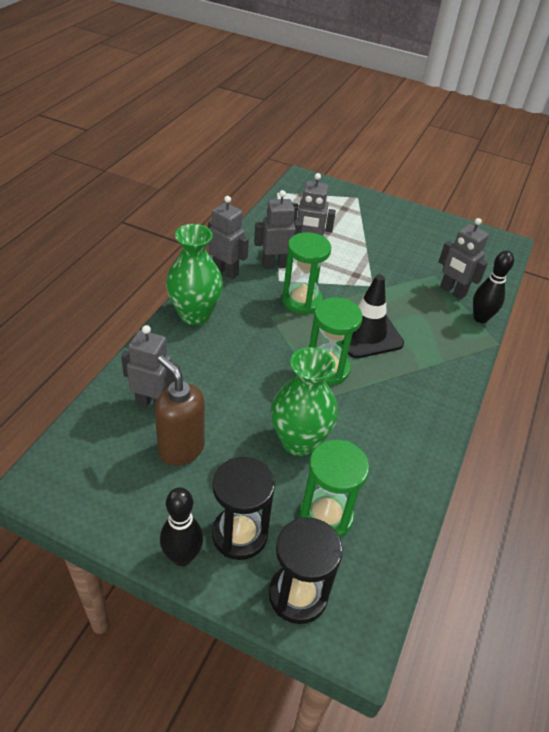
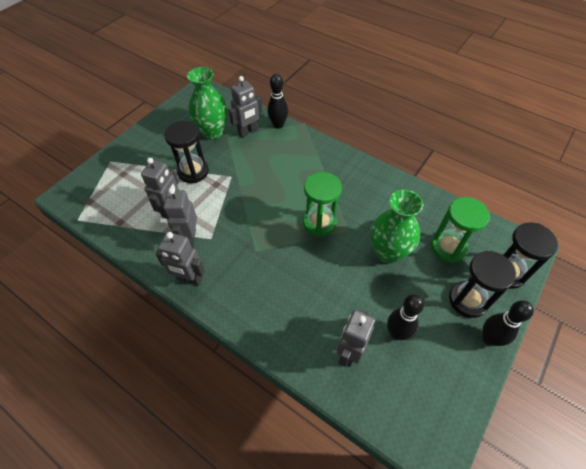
camera: 75 degrees left, 10 degrees up
(181, 449) = (397, 333): brown soap dispenser -> black bowling pin
(195, 315) = (244, 310): green vase -> green vase (213, 132)
(225, 271) = (189, 279): grey robot -> grey robot turned 120 degrees counterclockwise
(301, 301) = (240, 226): green hourglass -> none
(366, 333) = (284, 192): black traffic cone -> none
(367, 255) = (193, 172): none -> black hourglass

